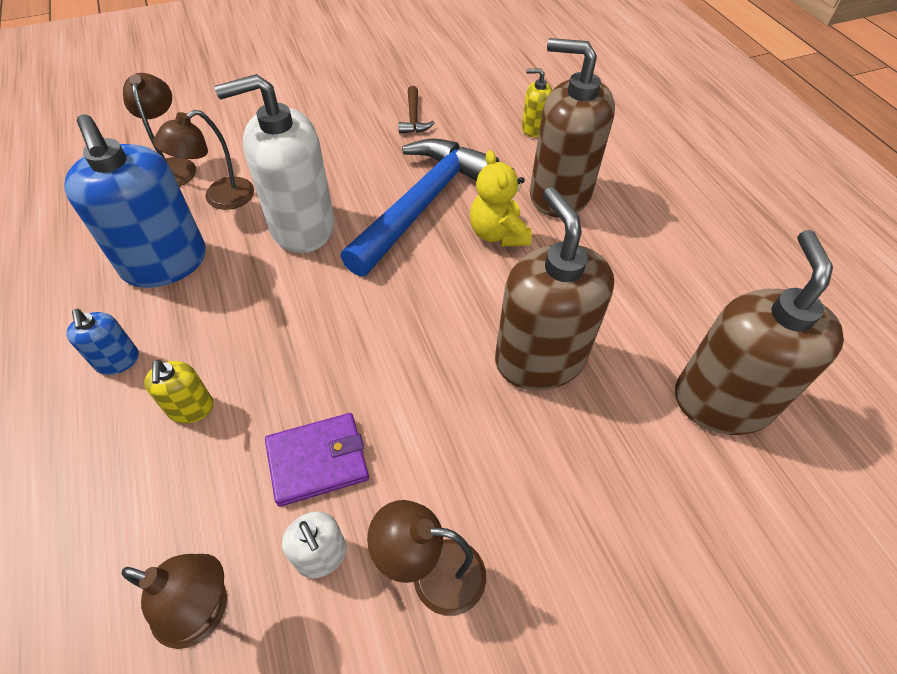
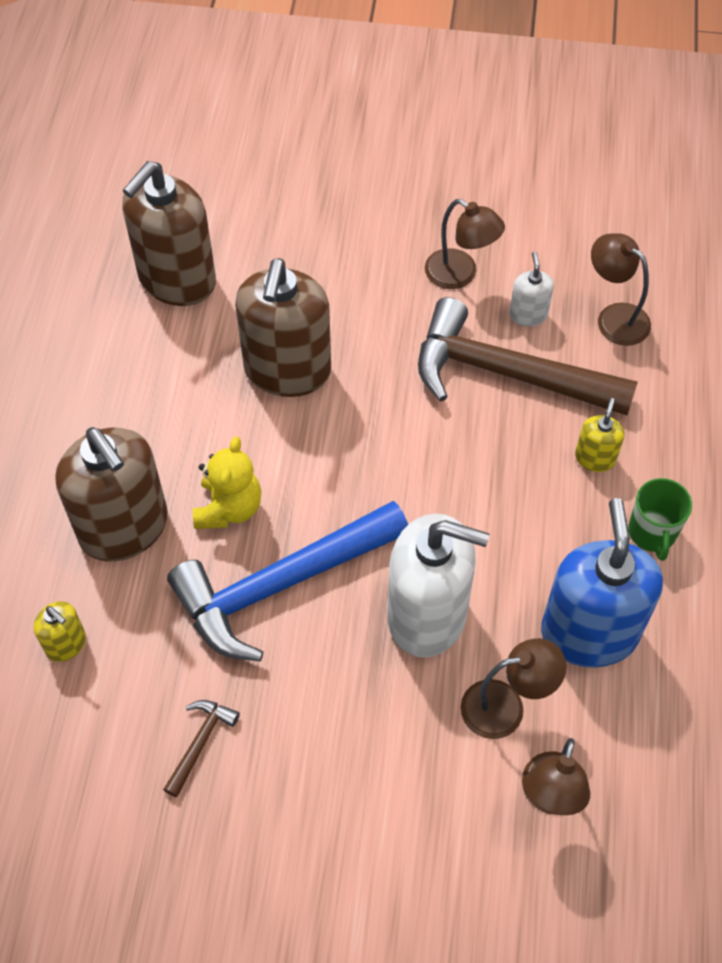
camera: 150 degrees left, 5 degrees up
(117, 361) = (652, 533): blue soap dispenser -> green mug
(318, 460) = (506, 374): purple wallet -> brown hammer

